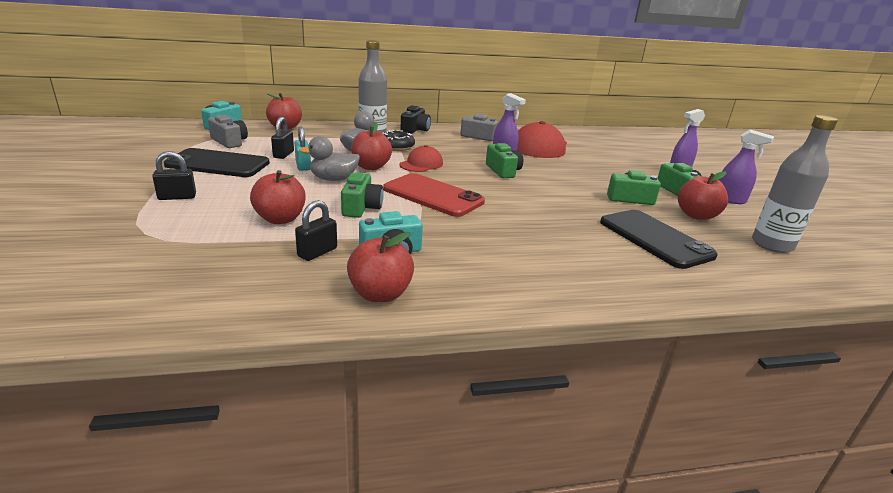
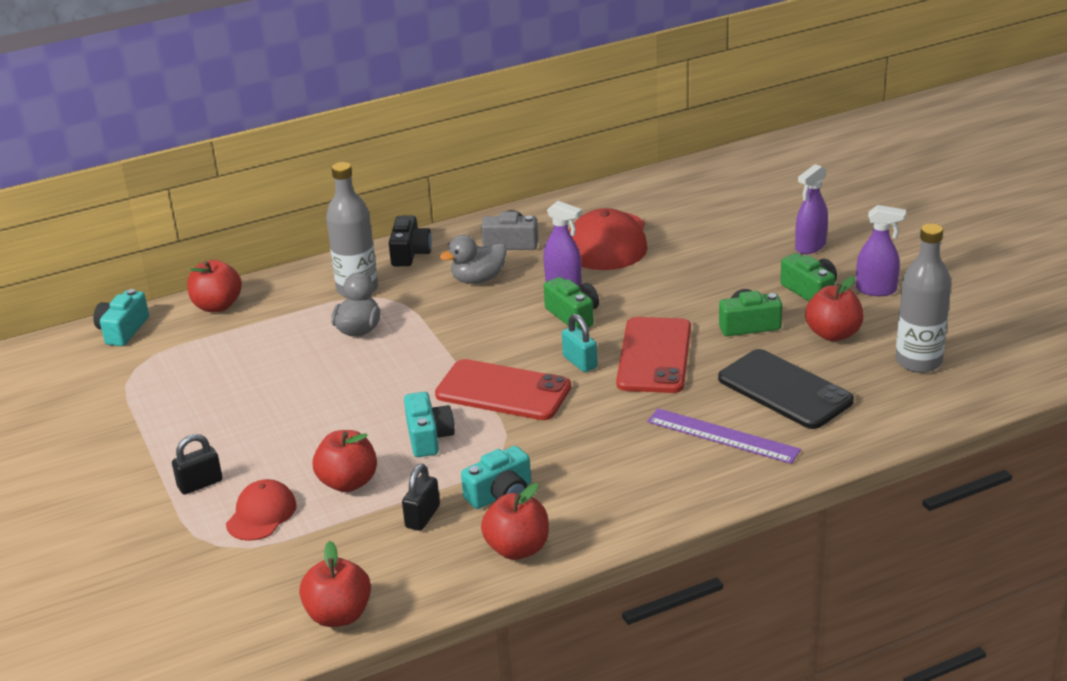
camera: 10 degrees left, 5 degrees up
(218, 164) = (194, 412): black phone -> none
(229, 142) = (168, 363): grey camera -> none
(283, 154) = (263, 368): black padlock -> none
(303, 166) = (306, 384): turquoise padlock -> turquoise padlock (580, 362)
(333, 179) = (363, 398): grey duck -> grey duck (478, 279)
(361, 207) = (428, 437): green camera -> turquoise camera
(371, 167) = (395, 359): red apple -> red apple (339, 615)
(396, 147) = (405, 305): black donut -> none
(421, 164) = (459, 333): red cap -> red cap (261, 514)
(553, 200) = (654, 356): none -> red phone
(597, 256) = (722, 436): none -> purple ruler

